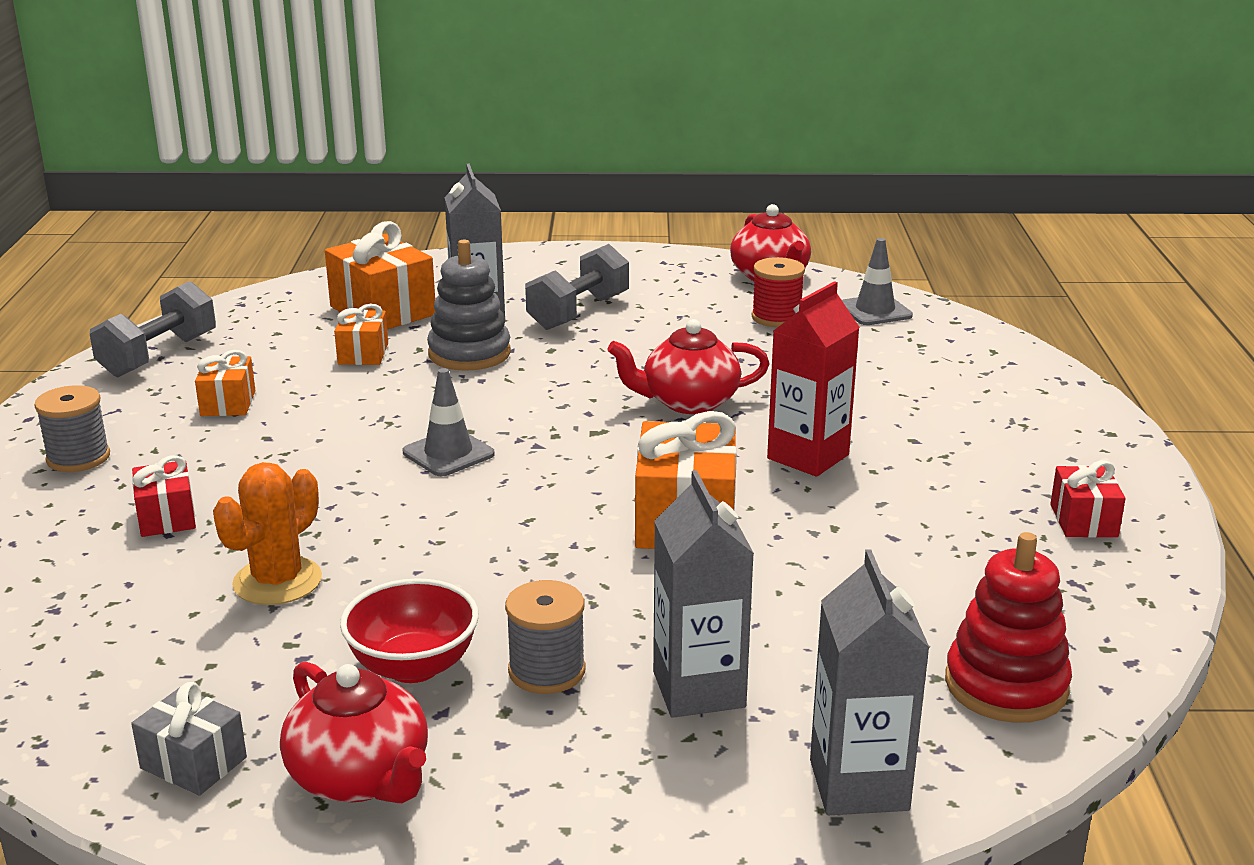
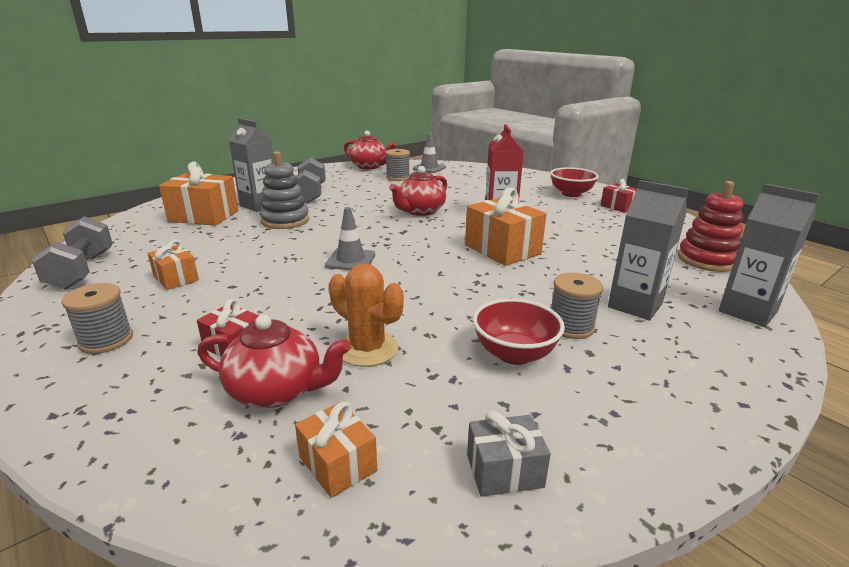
camera: 40 degrees left, 0 degrees up
(277, 581) = (367, 349): orange cactus -> orange cactus turned 45 degrees counterclockwise
(361, 777) = (597, 420): red teapot -> red teapot (277, 390)
(363, 354) = (225, 235): orange gift -> orange gift (337, 464)
(776, 317) = (398, 177): red spool -> grey spool
(1045, 459) = (571, 194): none -> red bowl

